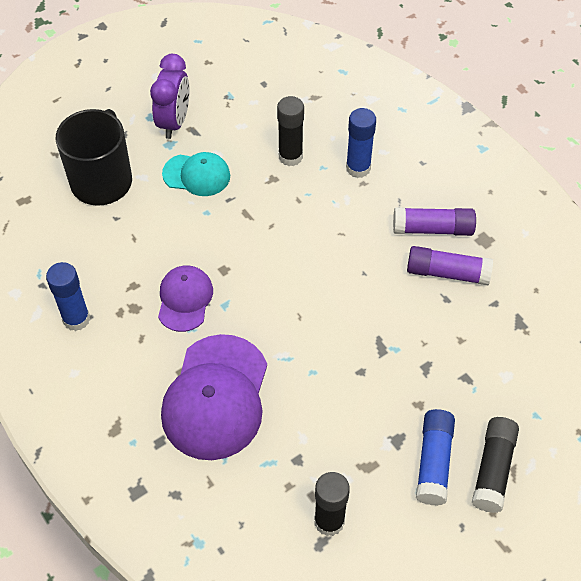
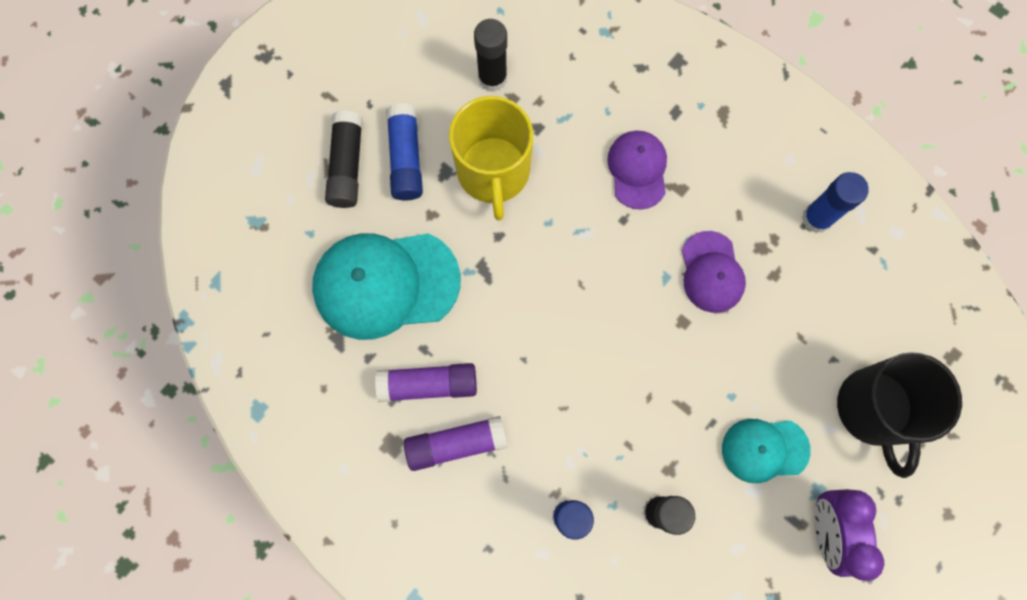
camera: 165 degrees right, 20 degrees up
(216, 397) = (637, 170): purple cap -> purple cap, size x0.57
(351, 428) = (493, 172): none -> yellow mug
(471, 356) = (385, 284): none -> turquoise cap

